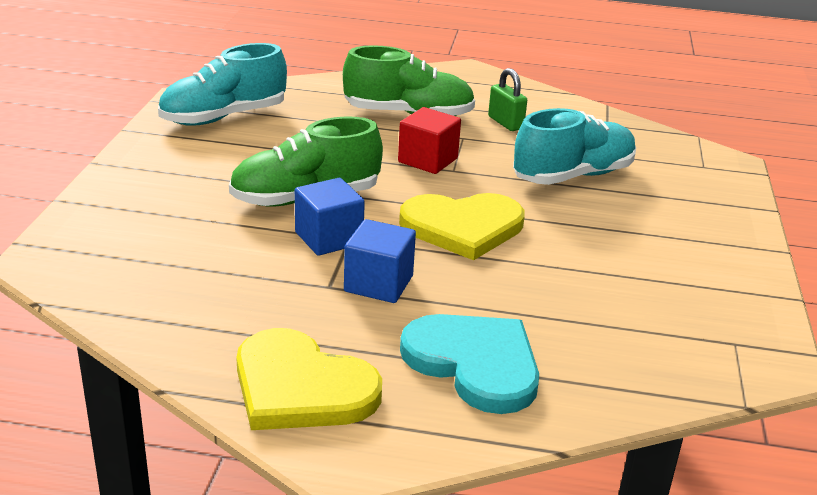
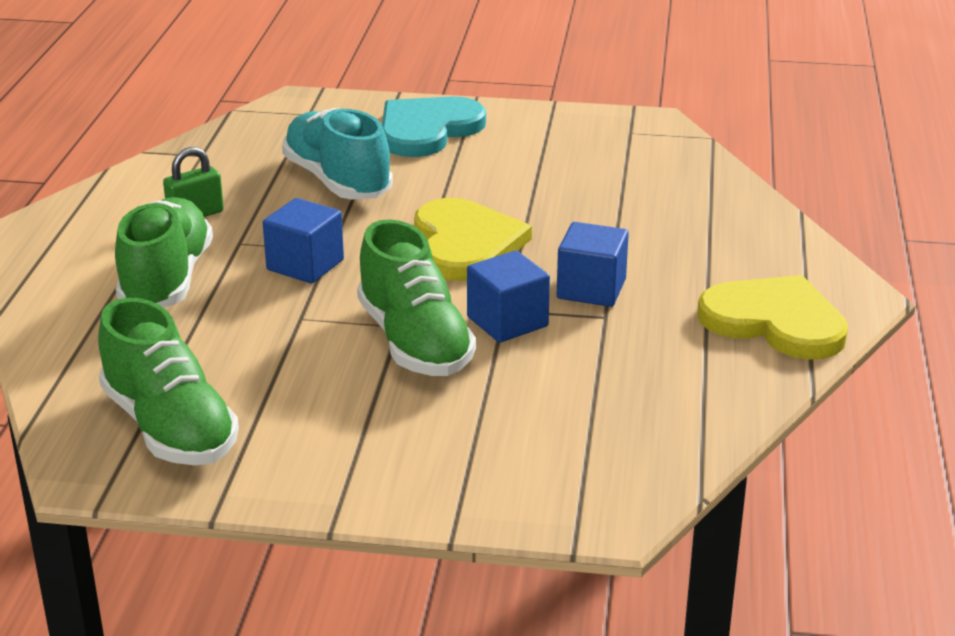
camera: 90 degrees left, 0 degrees up
(224, 117) = (170, 427): turquoise shoe -> green shoe
(301, 387) = (775, 321): yellow heart -> yellow heart turned 90 degrees counterclockwise
(428, 160) = (305, 265): red cube -> blue cube
(474, 363) = (704, 240): turquoise heart -> turquoise heart (427, 130)

